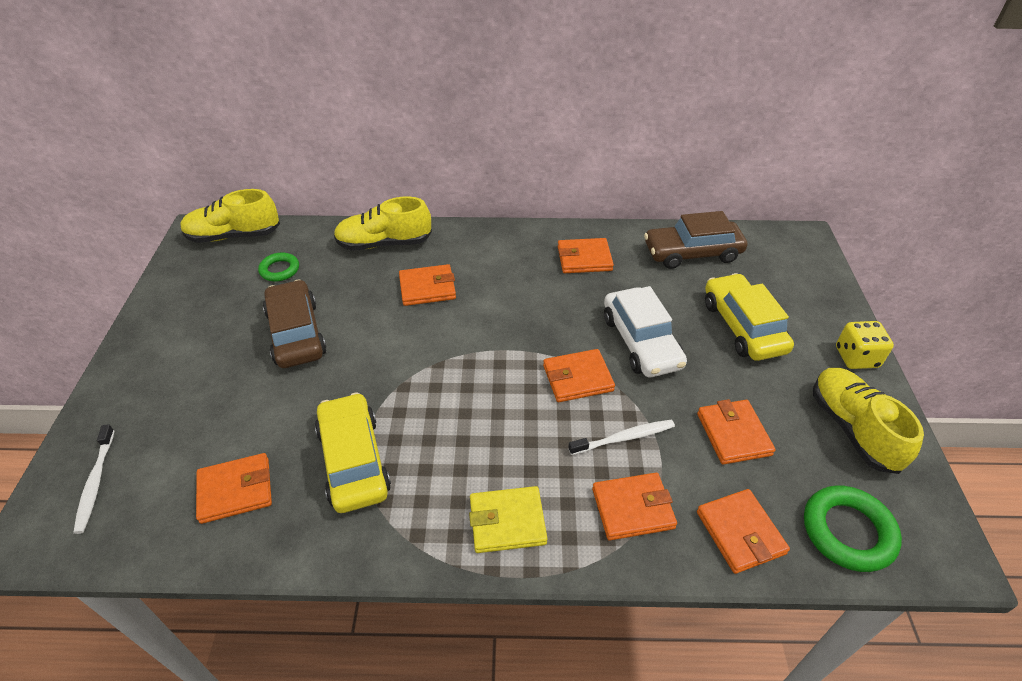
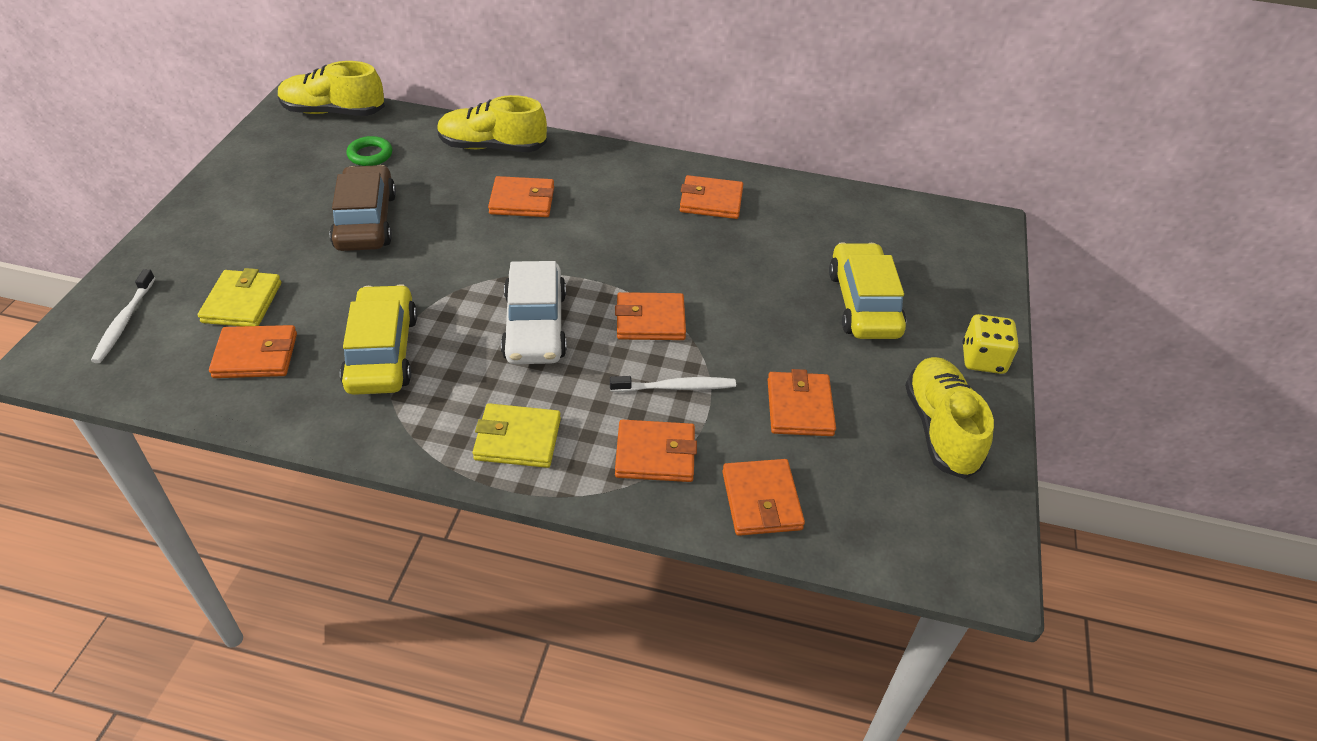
camera: 10 degrees right, 0 degrees up
(206, 438) = (242, 302): none -> yellow wallet
(641, 342) = (737, 297): white car -> white car (535, 326)
(692, 252) = (841, 216): brown car -> none
(848, 531) = (882, 524): green ring -> none

